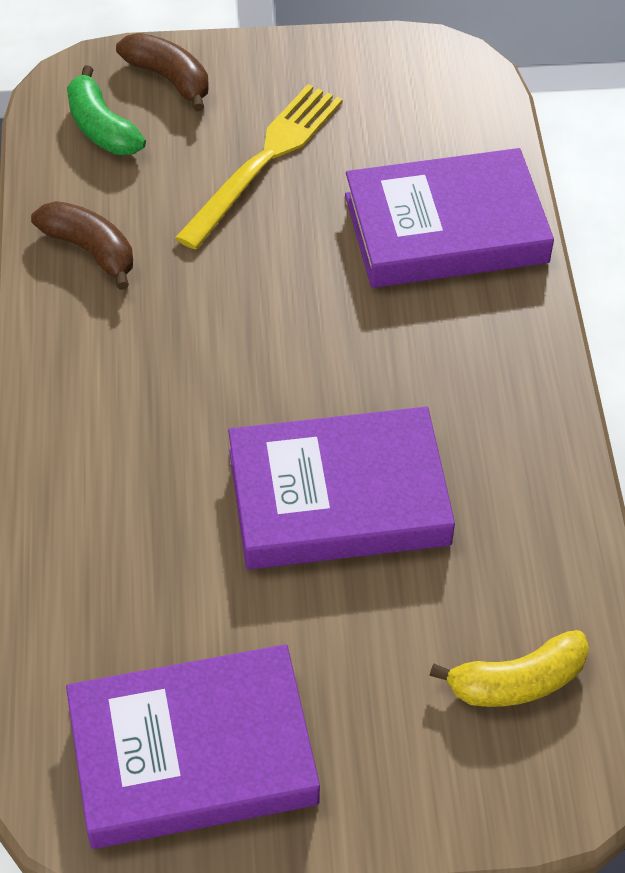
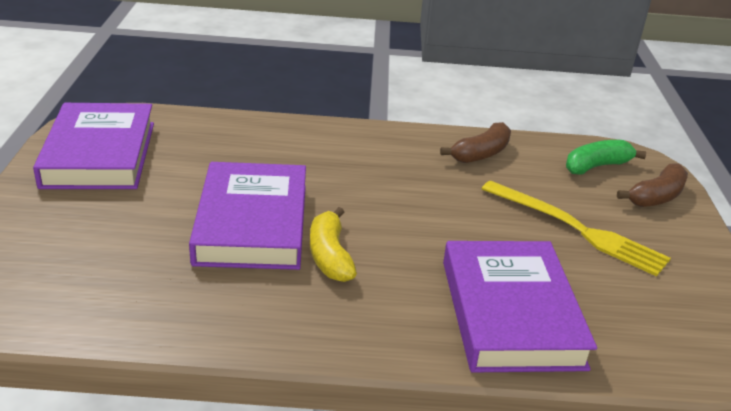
camera: 95 degrees right, 20 degrees down
(517, 681) = (64, 278): yellow banana -> yellow banana (330, 256)

